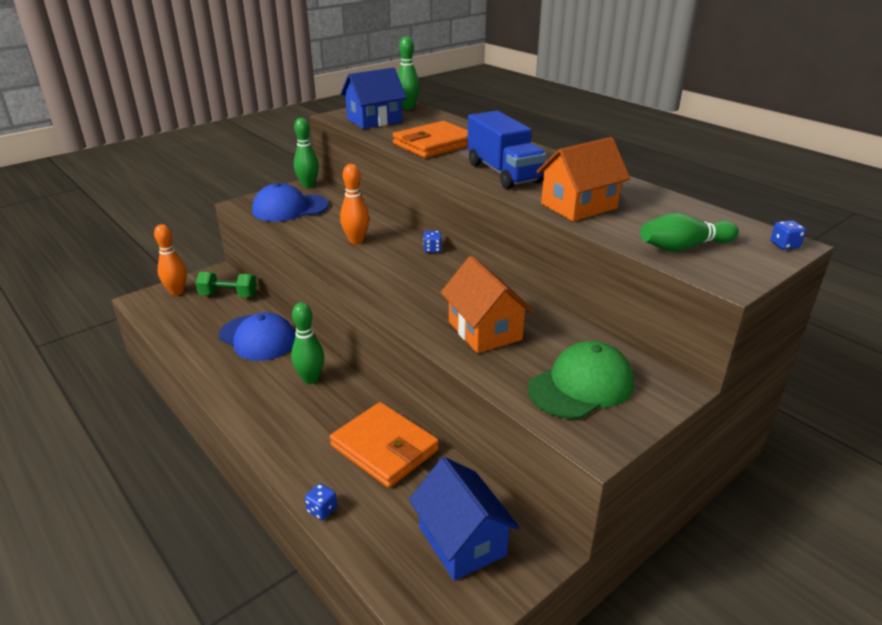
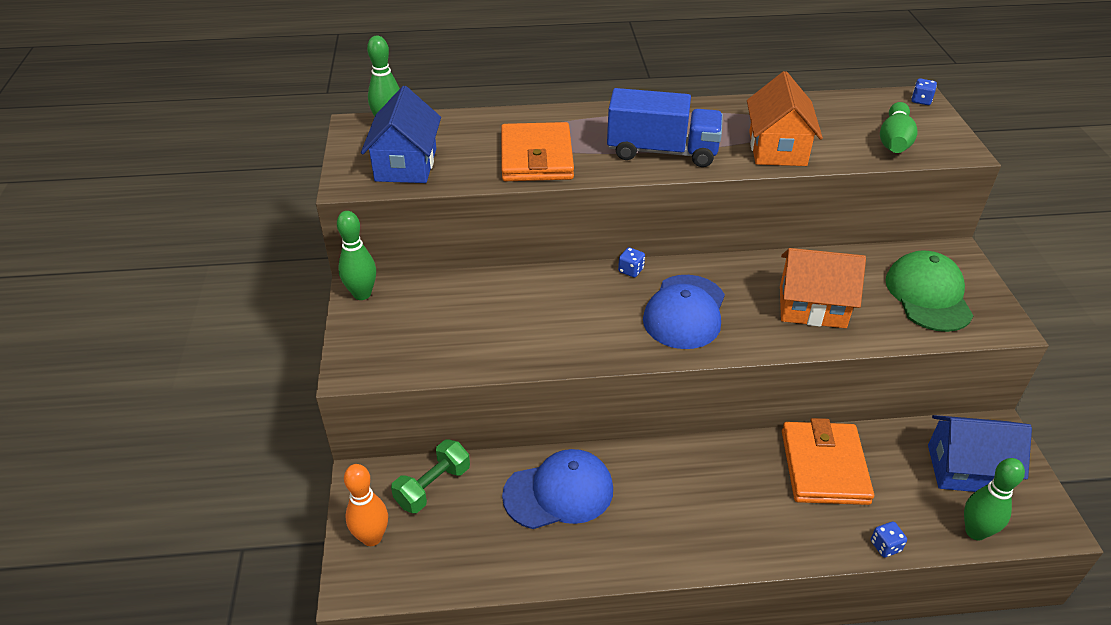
camera: 55 degrees left, 10 degrees up
(290, 208) = (414, 333): blue cap -> blue cap (684, 312)
(310, 379) = (676, 477): green bowling pin -> green bowling pin (975, 532)
(356, 241) = (559, 314): orange bowling pin -> none
(384, 448) = (824, 466): orange wallet -> orange wallet turned 75 degrees counterclockwise

